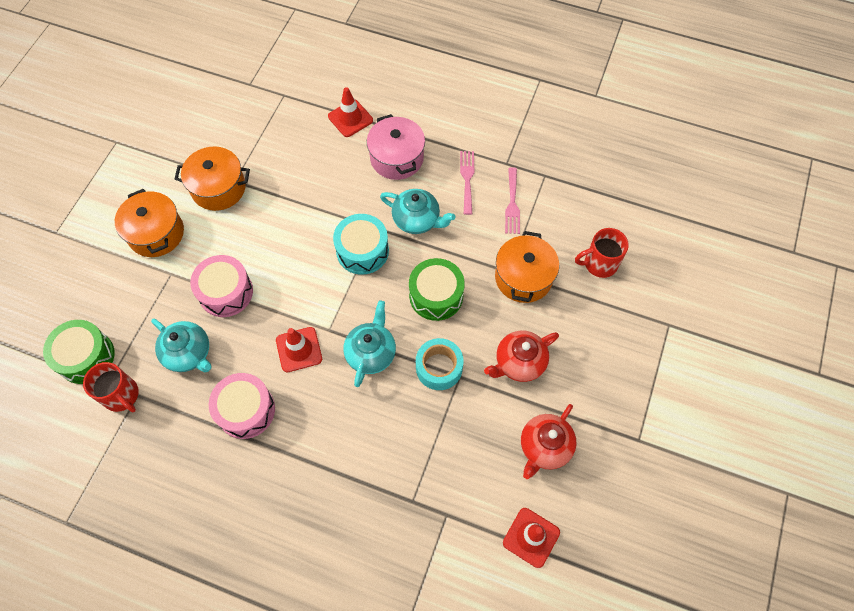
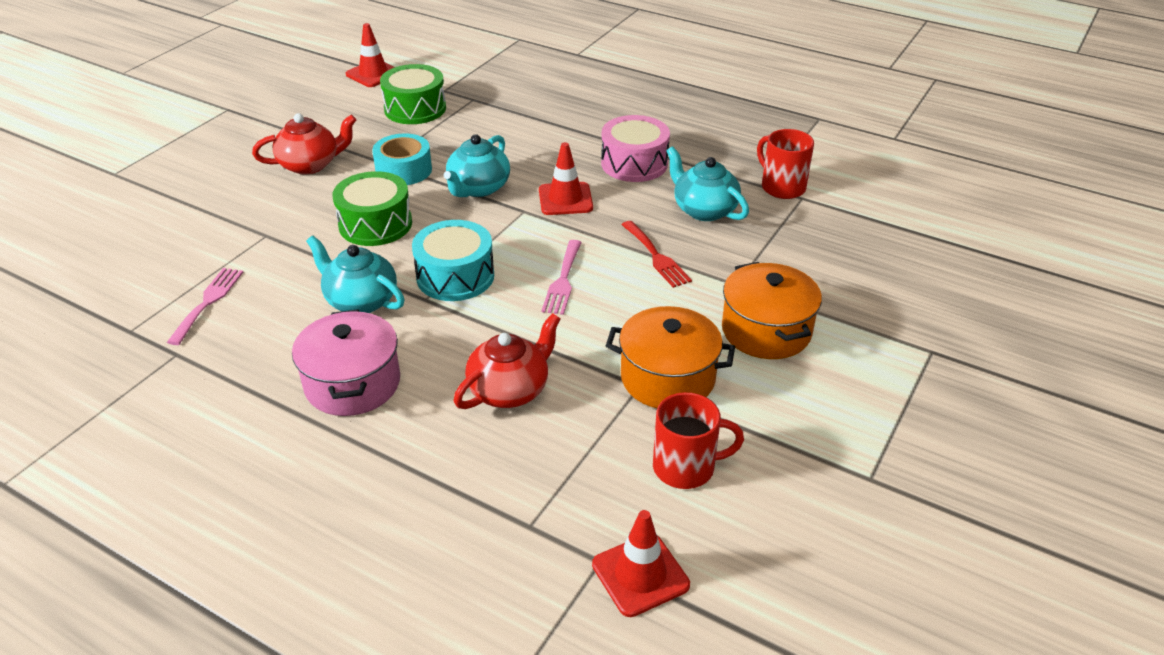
camera: 170 degrees left, 25 degrees down
(86, 357) = (836, 220): green drum -> green drum (415, 109)
(226, 292) = (656, 257): pink drum -> red fork
(350, 118) = (409, 460): red traffic cone -> red traffic cone (640, 575)
(467, 179) = (254, 340): pink fork -> pink fork (563, 280)
(523, 277) = (252, 228): orange pot -> none
(544, 447) = (325, 114): red teapot -> red teapot (510, 390)
(599, 263) = (143, 229): red mug -> red mug (686, 467)

